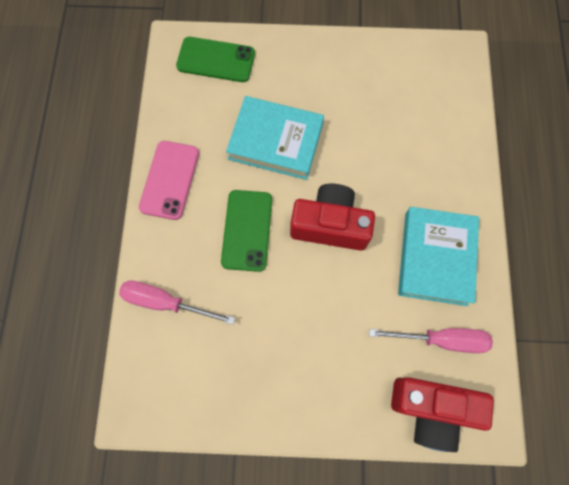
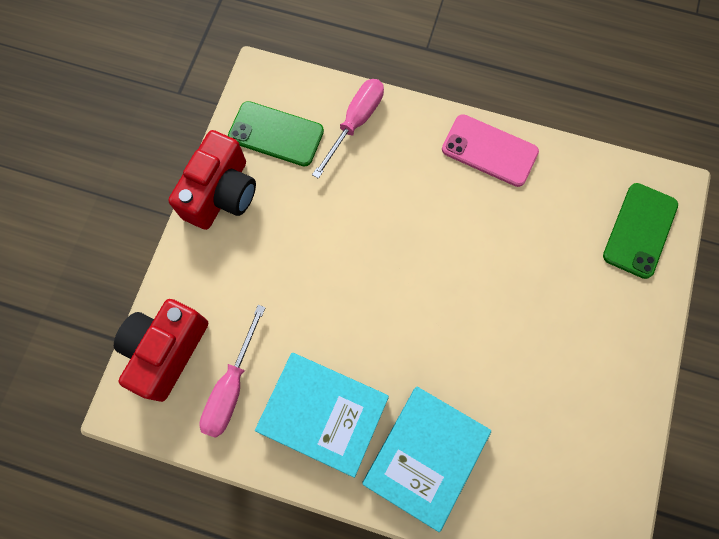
camera: 105 degrees right, 0 degrees up
(247, 230) = (411, 216): green phone -> green phone (276, 134)
(275, 141) = (514, 272): turquoise book -> turquoise book (425, 456)
(330, 225) = (394, 305): red camera -> red camera (221, 193)

